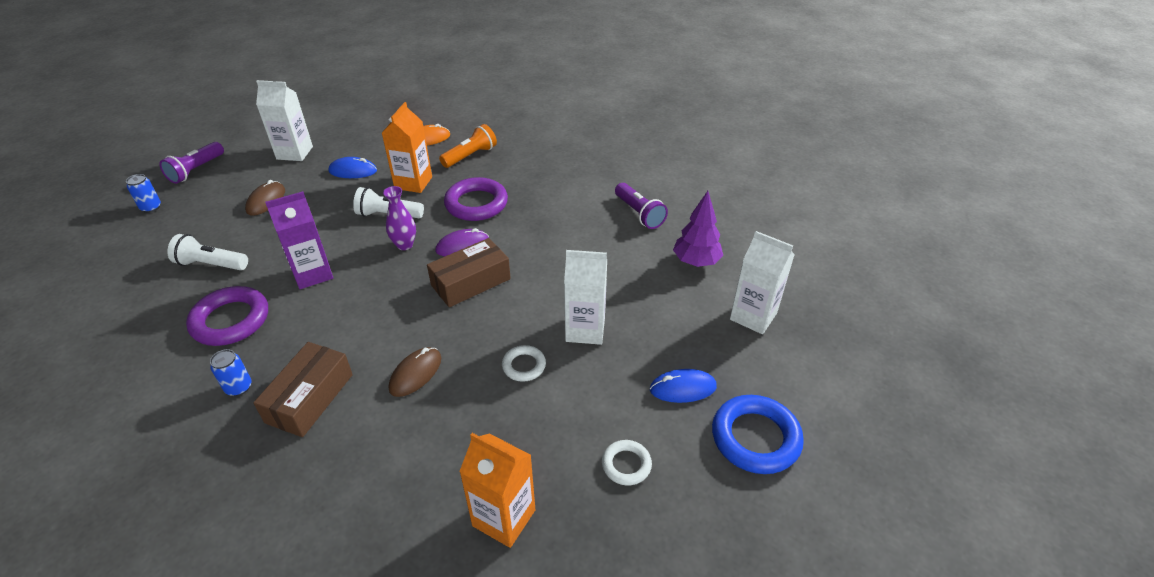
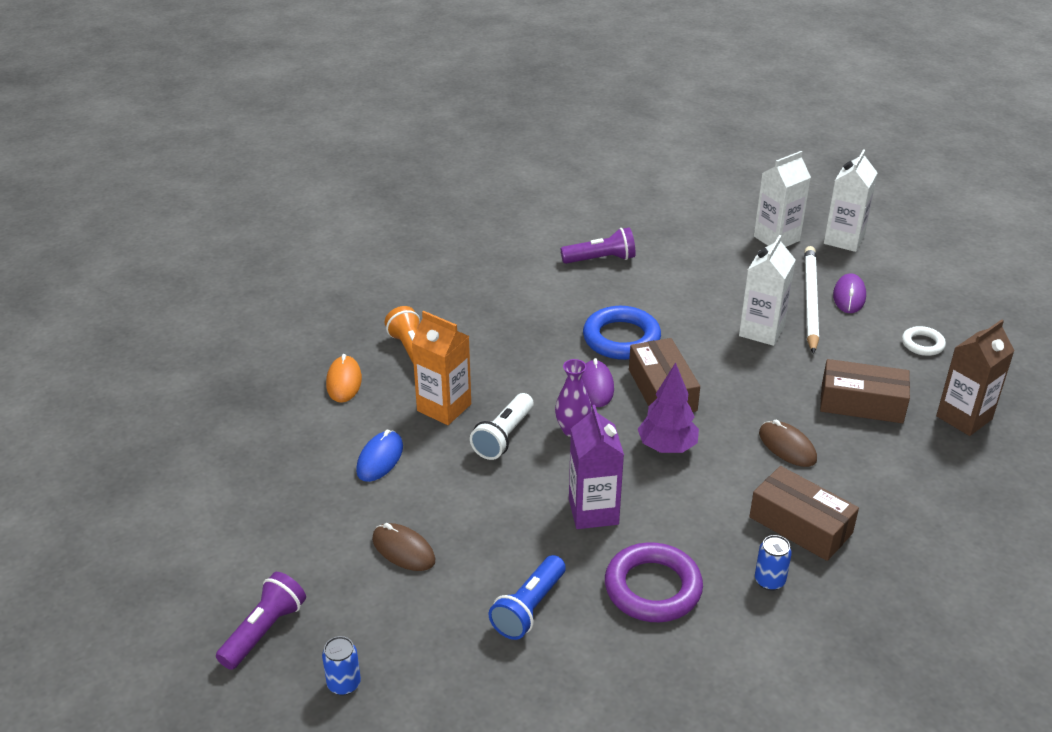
camera: 70 degrees left, 5 degrees down
(196, 170) = (264, 631): purple flashlight -> purple flashlight turned 105 degrees counterclockwise
(211, 264) = (529, 608): white flashlight -> blue flashlight
(294, 153) = (288, 515): white carton -> white carton (844, 240)
(476, 204) = (520, 364): purple ring -> none
(499, 421) = (861, 403): none -> brown box
(504, 518) = (964, 417): orange carton -> brown carton
(524, 366) = (797, 376): white ring -> none
(655, 358) = (810, 301): none -> white pencil
(683, 388) = (849, 296): blue mouse -> purple mouse
(696, 262) = (692, 247): purple tree -> purple tree (667, 447)
(755, 438) = (908, 277): blue ring -> blue ring (621, 338)

